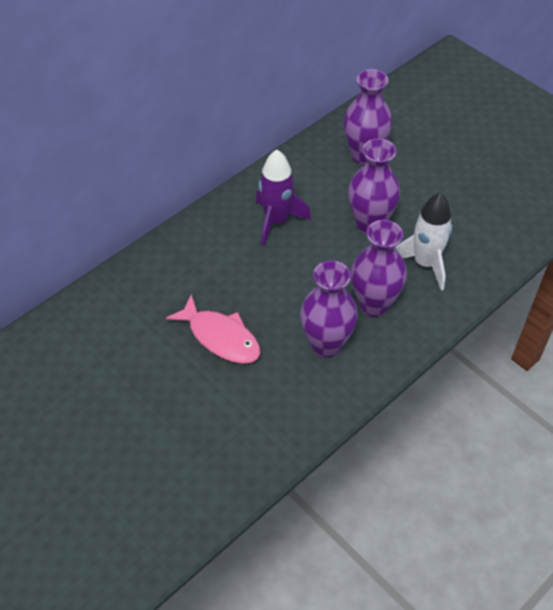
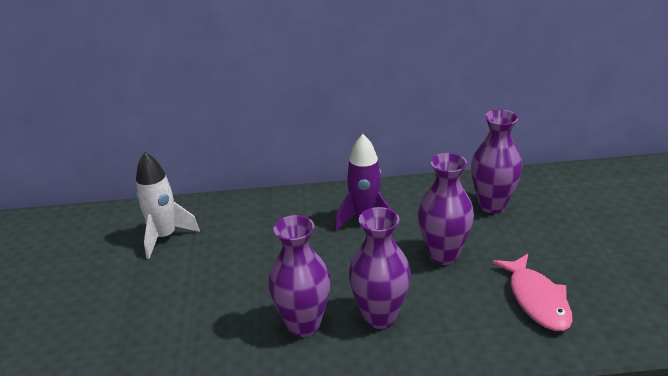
camera: 40 degrees right, 20 degrees down
(220, 337) = (230, 275): pink fish -> pink fish (536, 299)
(425, 263) = (465, 308): white rocket -> white rocket (165, 237)

